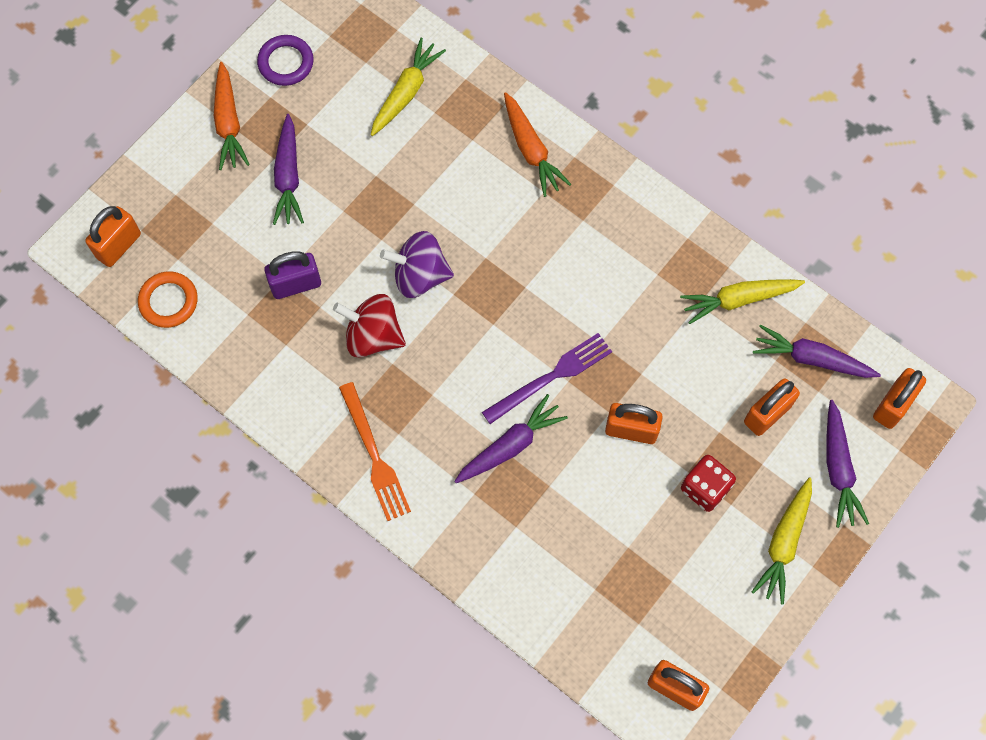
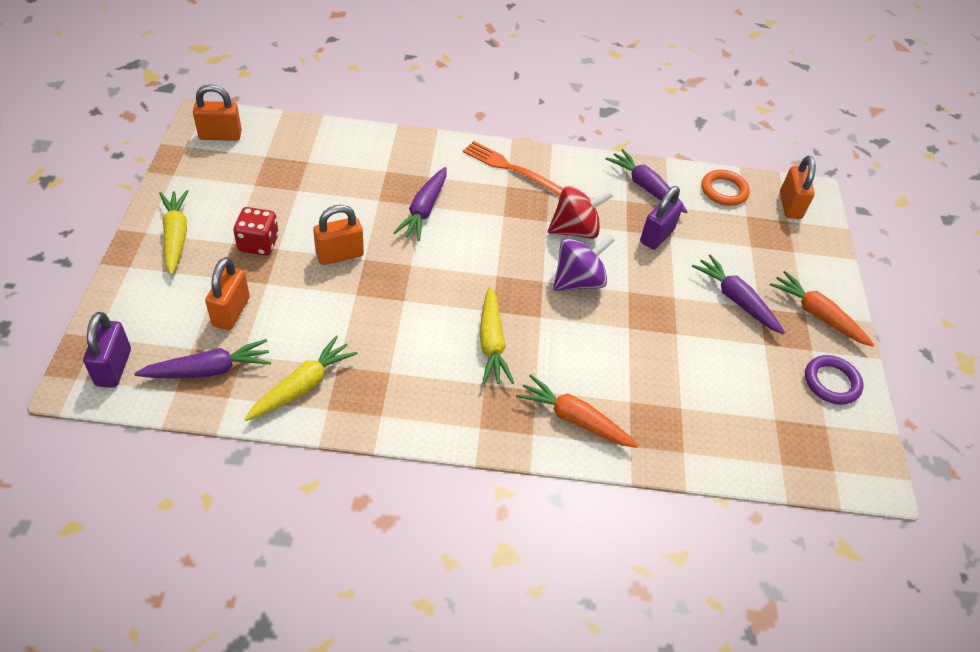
camera: 140 degrees right, 20 degrees down
(406, 92) = (719, 411): yellow carrot -> yellow carrot (491, 343)
(551, 377) = (425, 261): purple fork -> none
(838, 469) = (149, 300): purple carrot -> purple carrot (645, 187)
(893, 405) = (113, 367): orange padlock -> purple padlock

